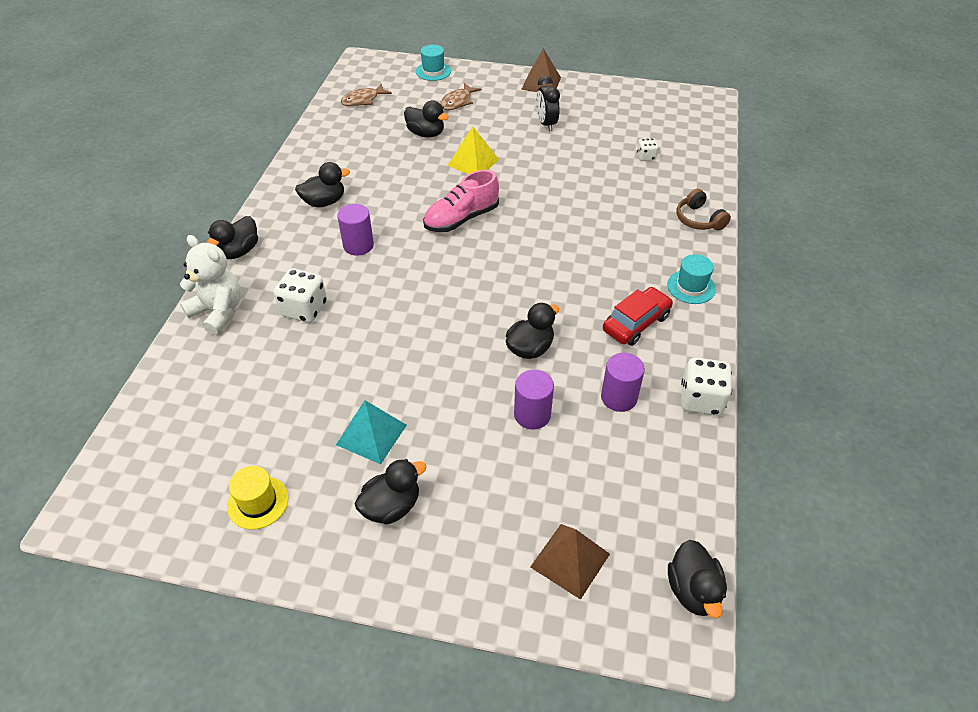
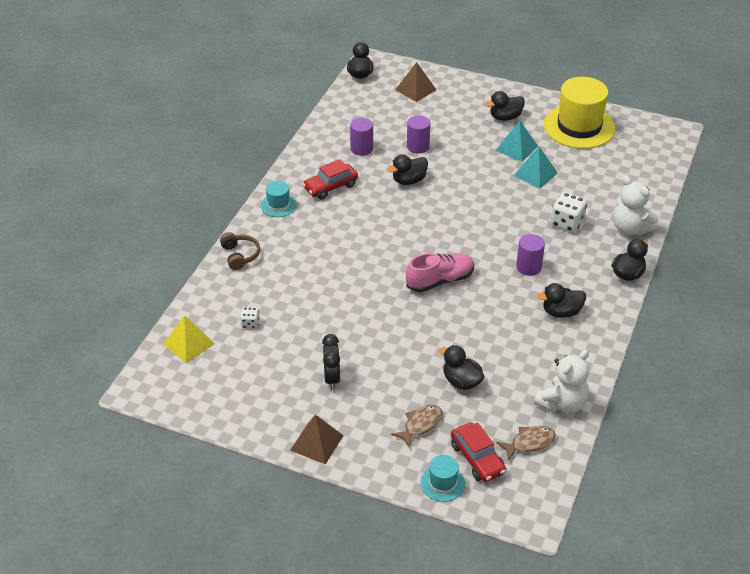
camera: 170 degrees left, 5 degrees down
(258, 502) = (579, 127): yellow hat -> yellow hat, size x2.14
(332, 128) = (562, 403): none -> white teddy bear
(343, 385) = (535, 174): none -> turquoise pyramid
(407, 87) = (477, 458): none -> red car
(473, 162) = (419, 338): yellow pyramid -> yellow pyramid (189, 343)
(701, 400) = (312, 142): white dice -> none

